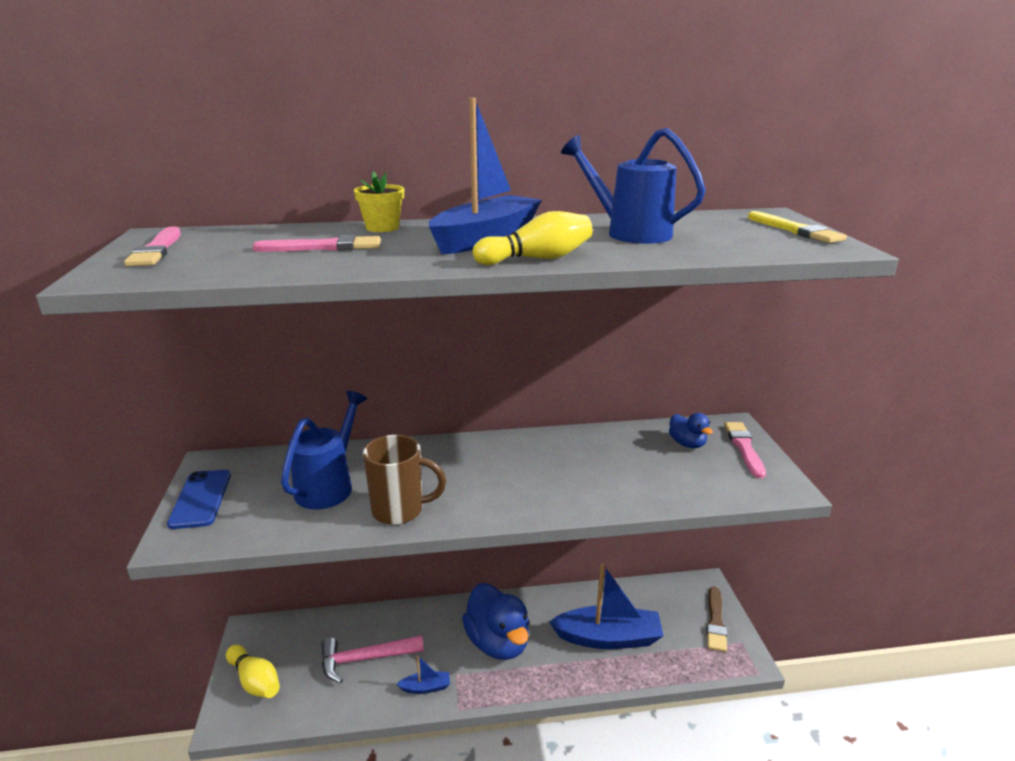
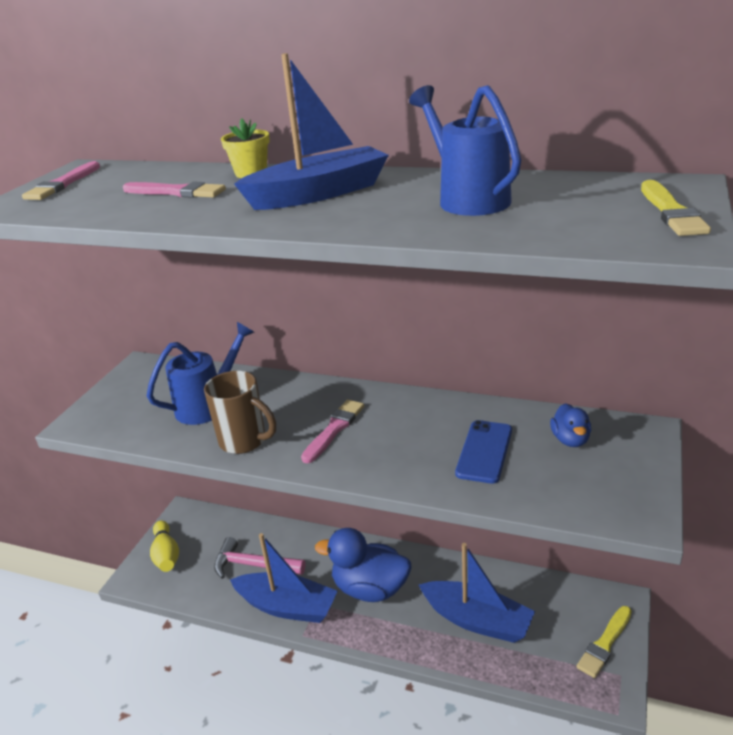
camera: 30 degrees right, 5 degrees up
(201, 499) = (114, 394): blue phone -> blue phone (484, 451)
(425, 687) = (287, 606): blue boat -> blue boat, size x2.26
(498, 642) = (370, 589): blue duck -> blue duck turned 105 degrees clockwise
(537, 259) = (326, 224): yellow bowling pin -> none
(715, 622) = (605, 644): brown brush -> yellow brush
(744, 447) = (634, 459): pink brush -> pink brush (334, 429)

